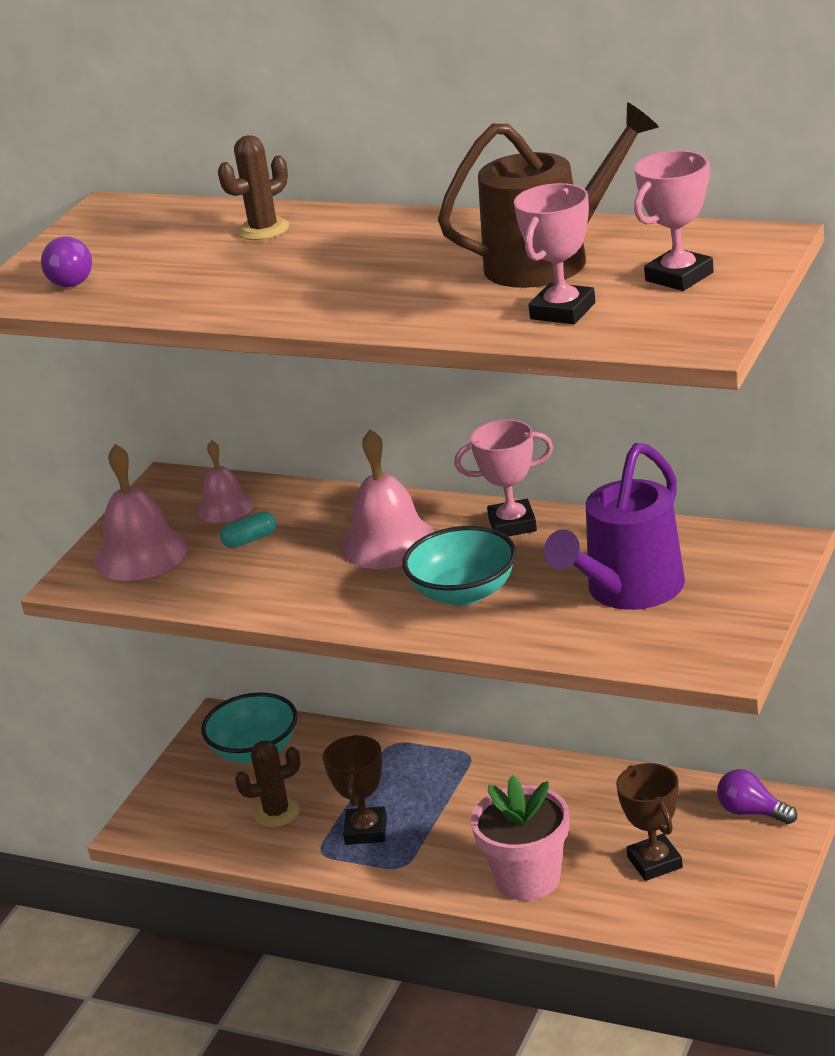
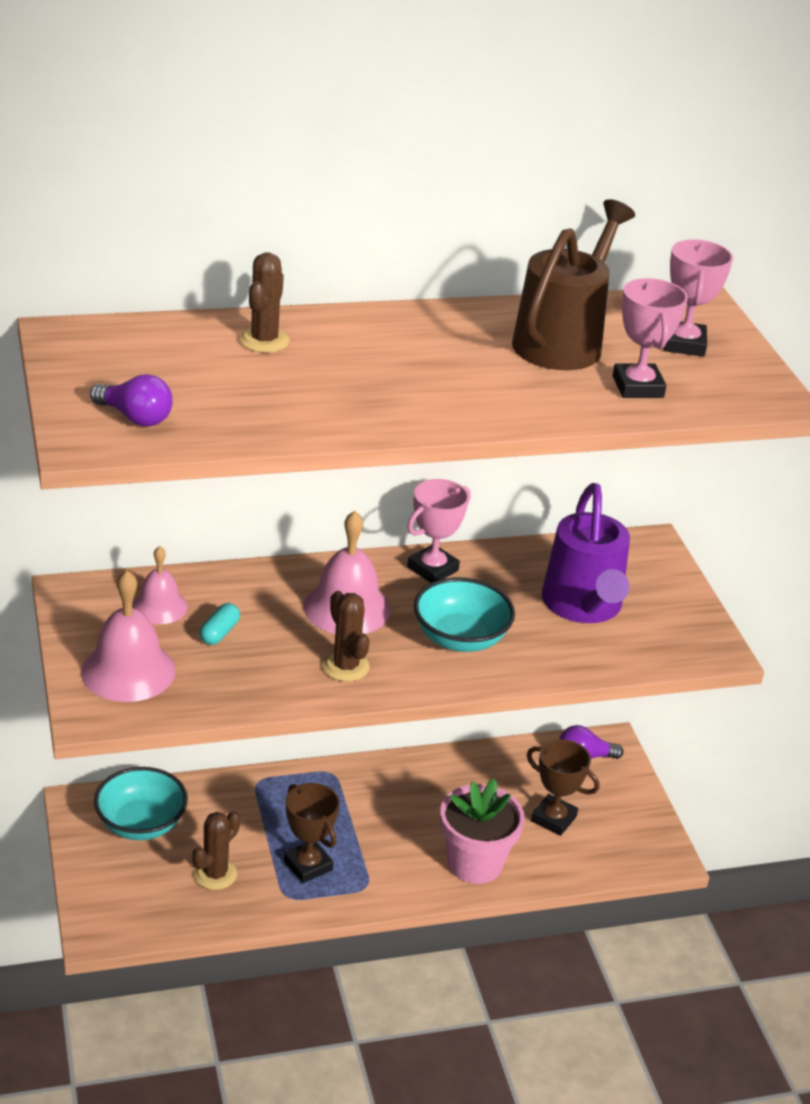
camera: 45 degrees left, 5 degrees up
(326, 593) = (345, 666): none -> brown cactus

